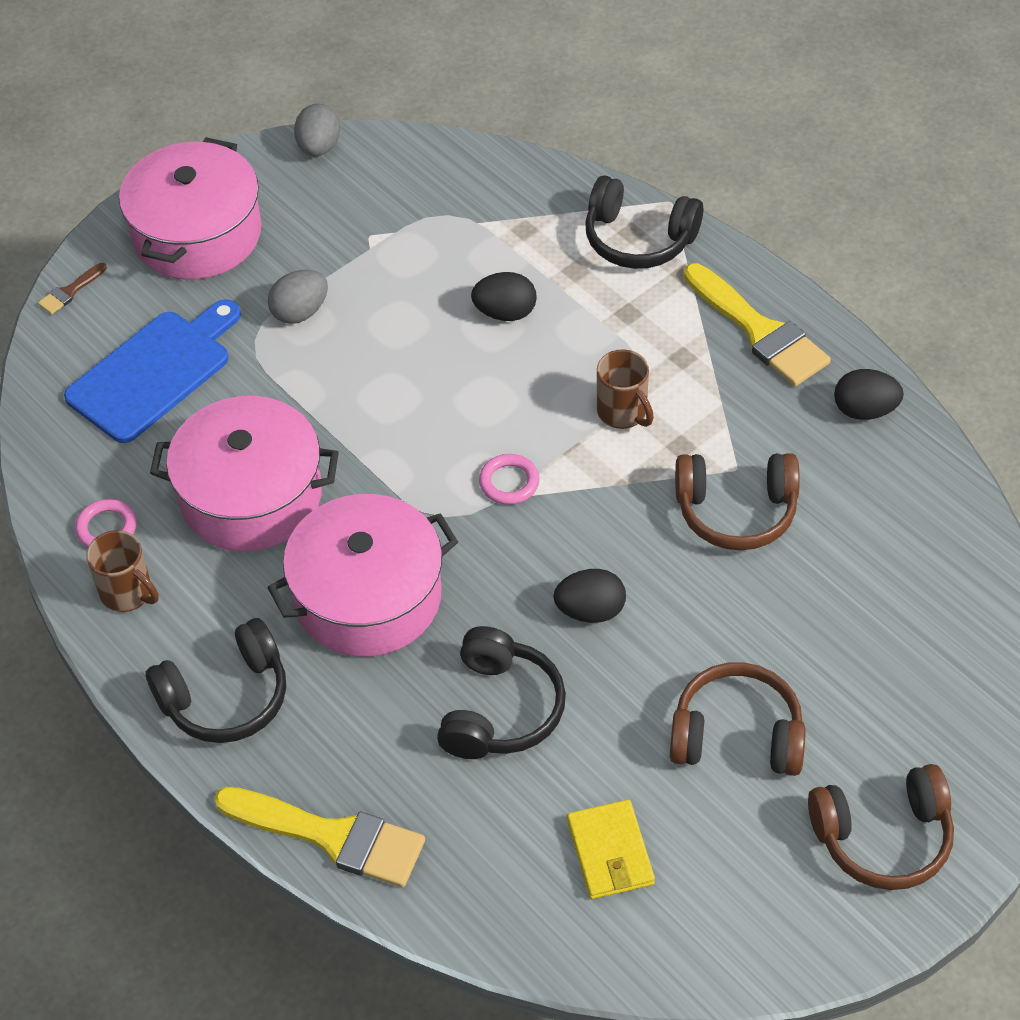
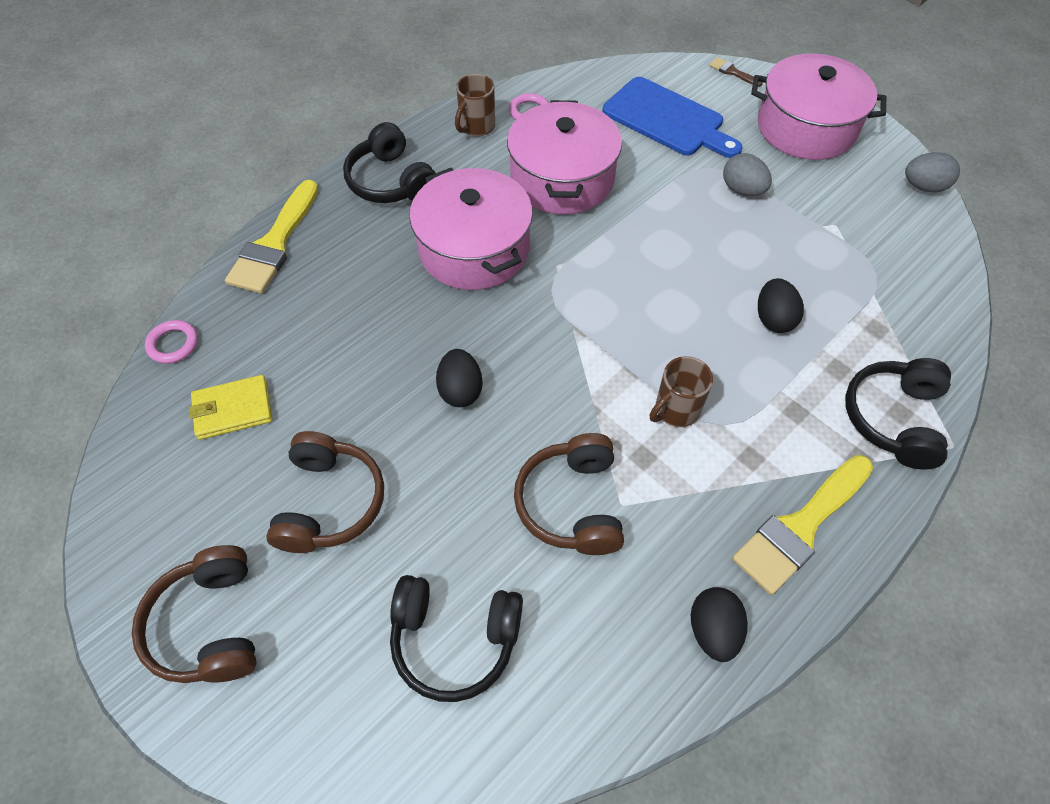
camera: 85 degrees right, 5 degrees up
(500, 710) = (369, 334): black headphones -> black headphones (454, 640)
(509, 482) = (589, 330): pink ring -> pink ring (173, 344)

